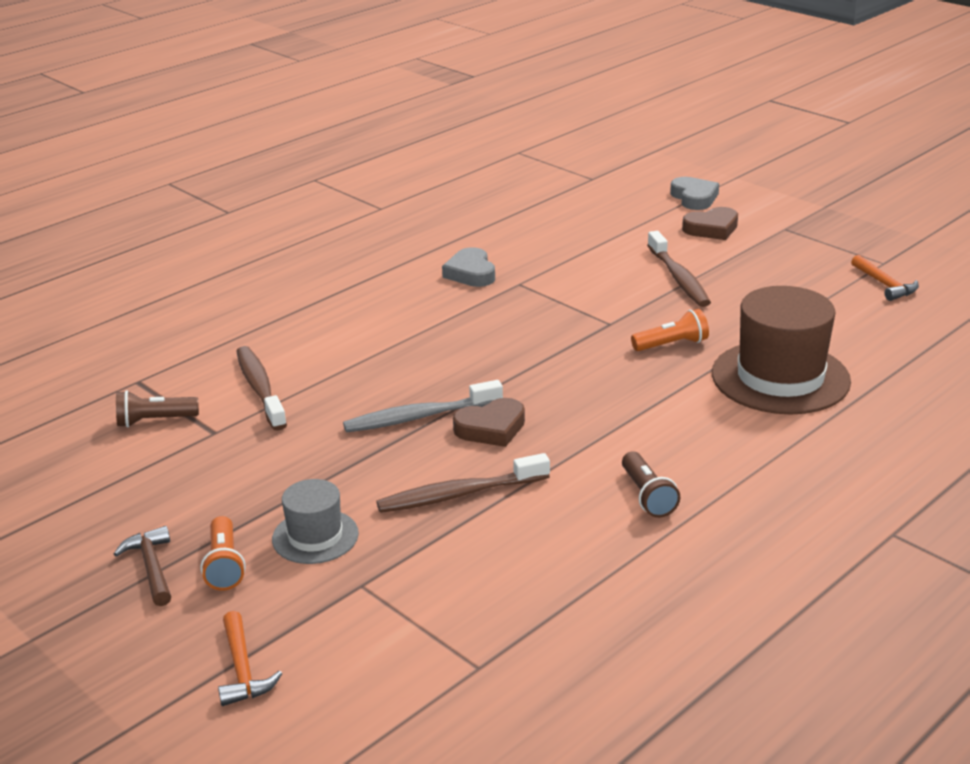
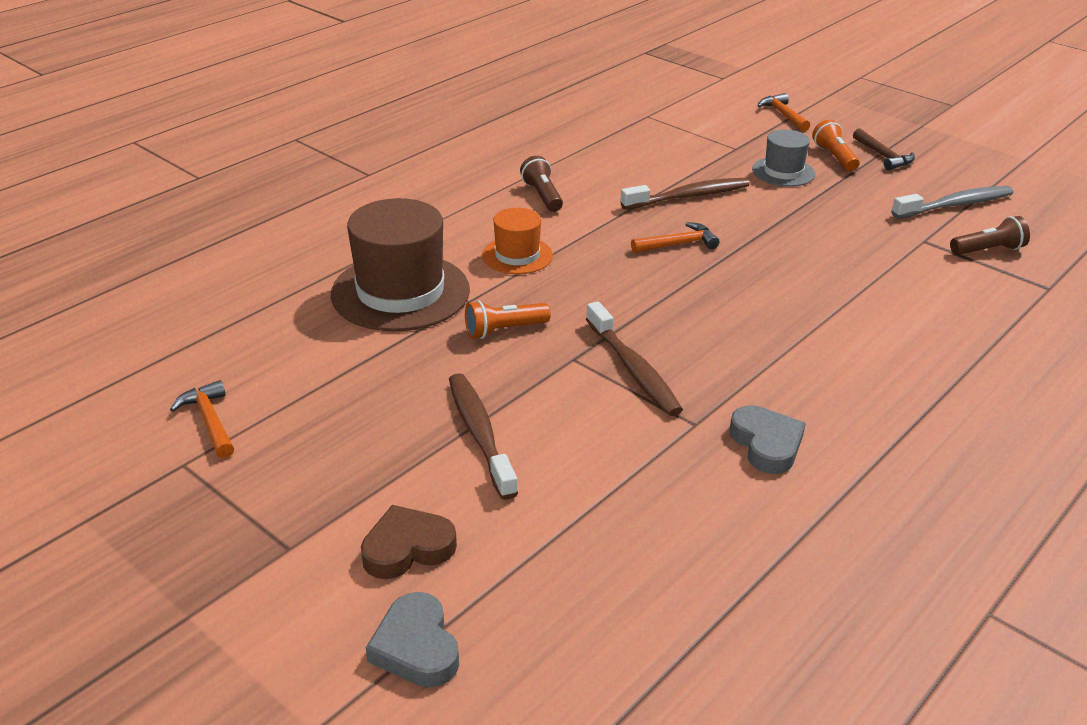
camera: 175 degrees right, 5 degrees up
(260, 388) = (918, 280): brown toothbrush -> brown toothbrush (633, 369)
(419, 417) = (747, 254): grey toothbrush -> grey toothbrush (955, 205)
(491, 428) = (678, 244): brown heart -> orange hammer
(669, 415) = (517, 255): none -> orange hat

